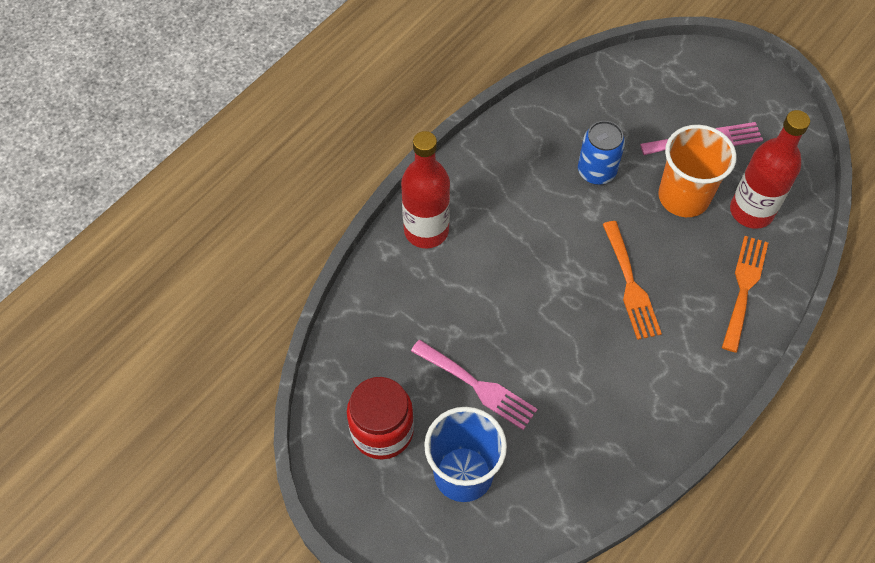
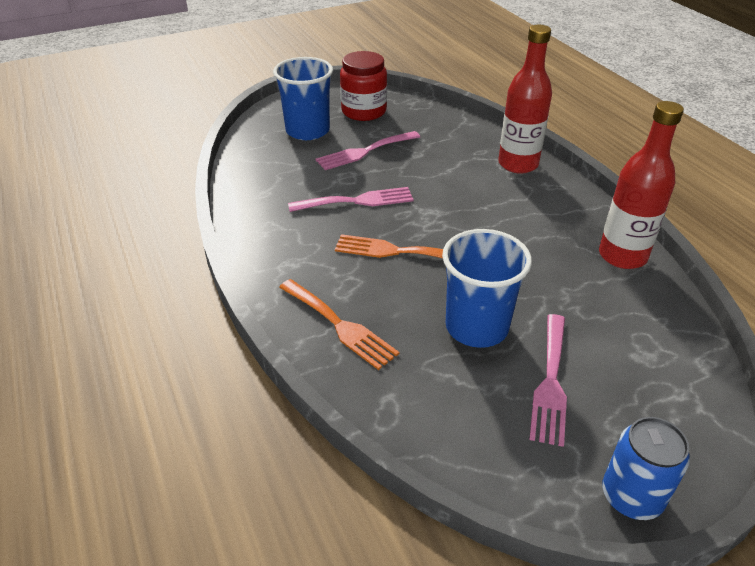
camera: 115 degrees right, 20 degrees down
(574, 350) = (357, 201): none -> pink fork
(596, 171) = (540, 276): blue can -> blue can (631, 496)
(683, 197) = (476, 327): orange cup -> blue cup
(751, 211) = (428, 376): red bottle -> red bottle (622, 256)

